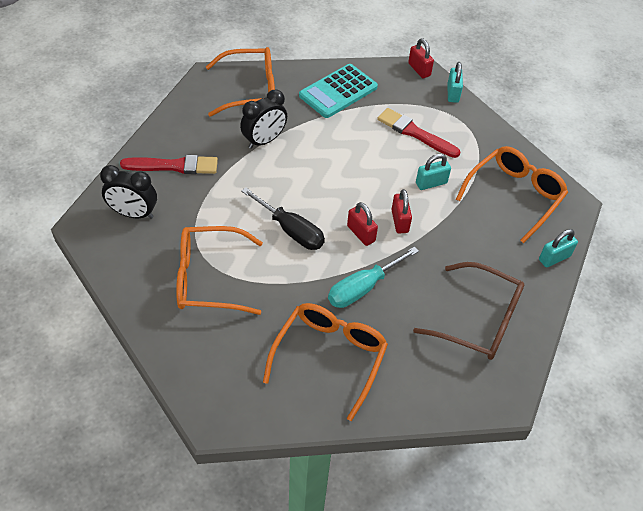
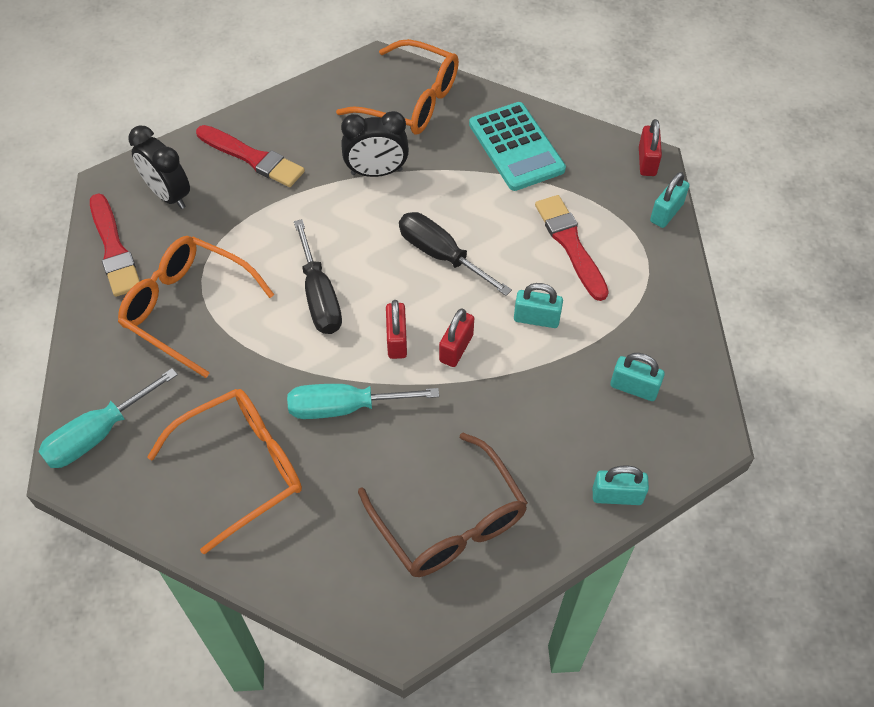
camera: 35 degrees right, 5 degrees up
(123, 265) = (114, 249): none -> red brush
(215, 387) = (98, 434): none -> turquoise screwdriver
(338, 91) = (516, 147): turquoise calculator -> turquoise calculator turned 105 degrees counterclockwise
(345, 172) = (441, 255): none -> black screwdriver
(514, 195) = (634, 388): orange glasses -> turquoise padlock

